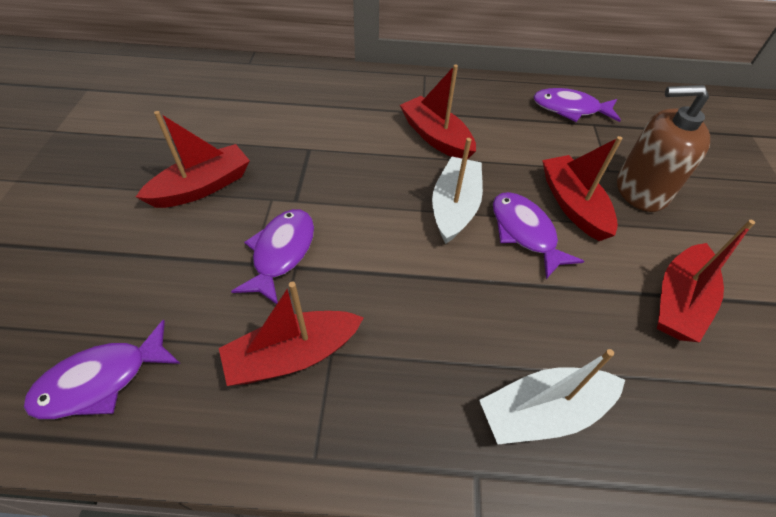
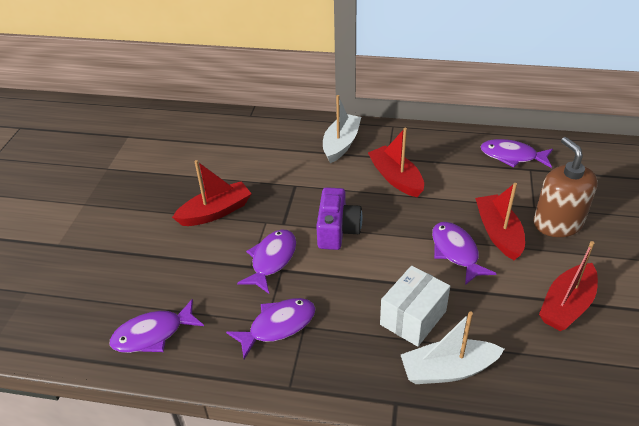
camera: 10 degrees right, 10 degrees down
(293, 355) = (278, 326): red boat -> purple fish
(368, 207) = (337, 230): none -> purple camera
(454, 207) = (403, 232): white boat -> white boat (341, 144)
(483, 331) = (413, 318): none -> white box
(641, 190) = (557, 223): brown soap dispenser -> brown soap dispenser turned 60 degrees clockwise

